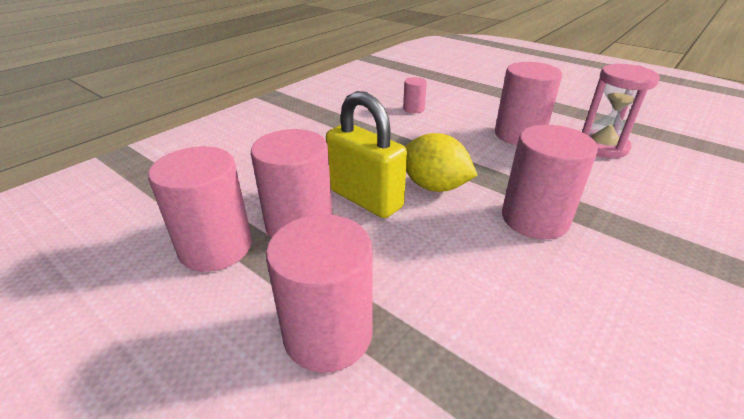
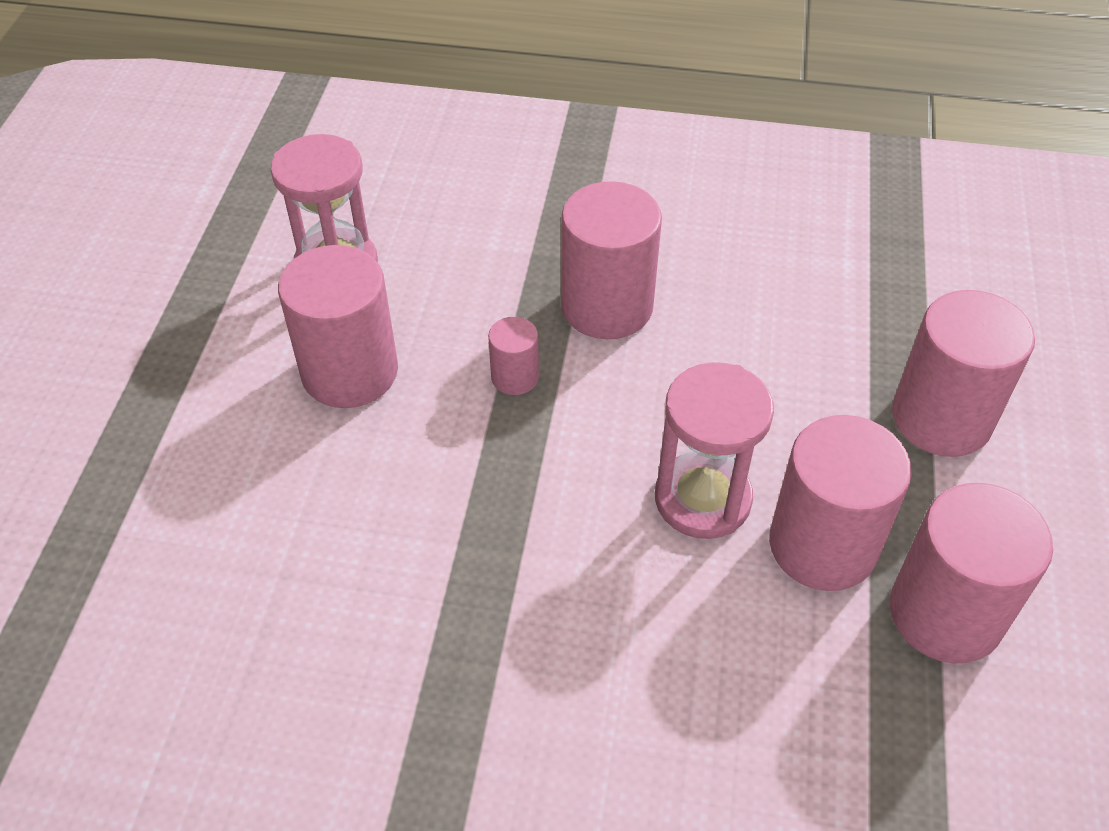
camera: 120 degrees left, 15 degrees up
(365, 199) = (702, 499): yellow padlock -> pink hourglass
(413, 109) = (311, 577): pink cylinder -> pink cylinder (515, 377)
(434, 186) = (606, 430): yellow lemon -> none

